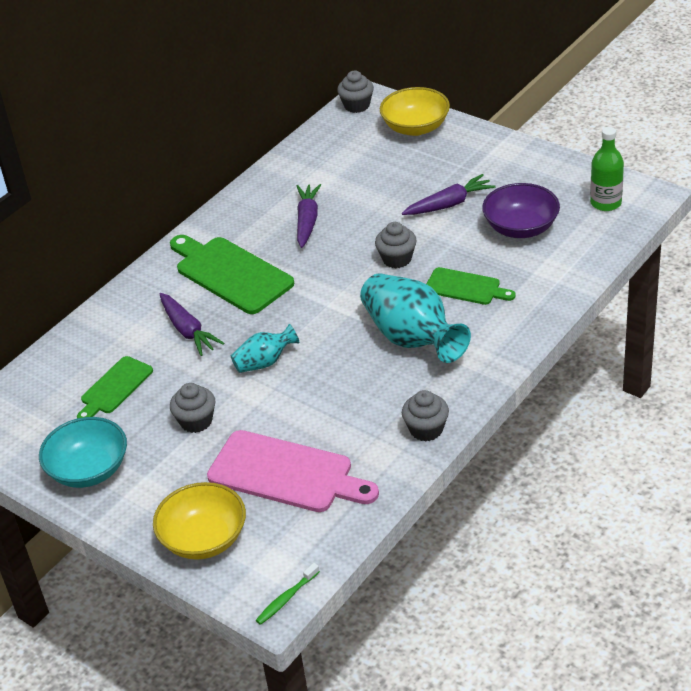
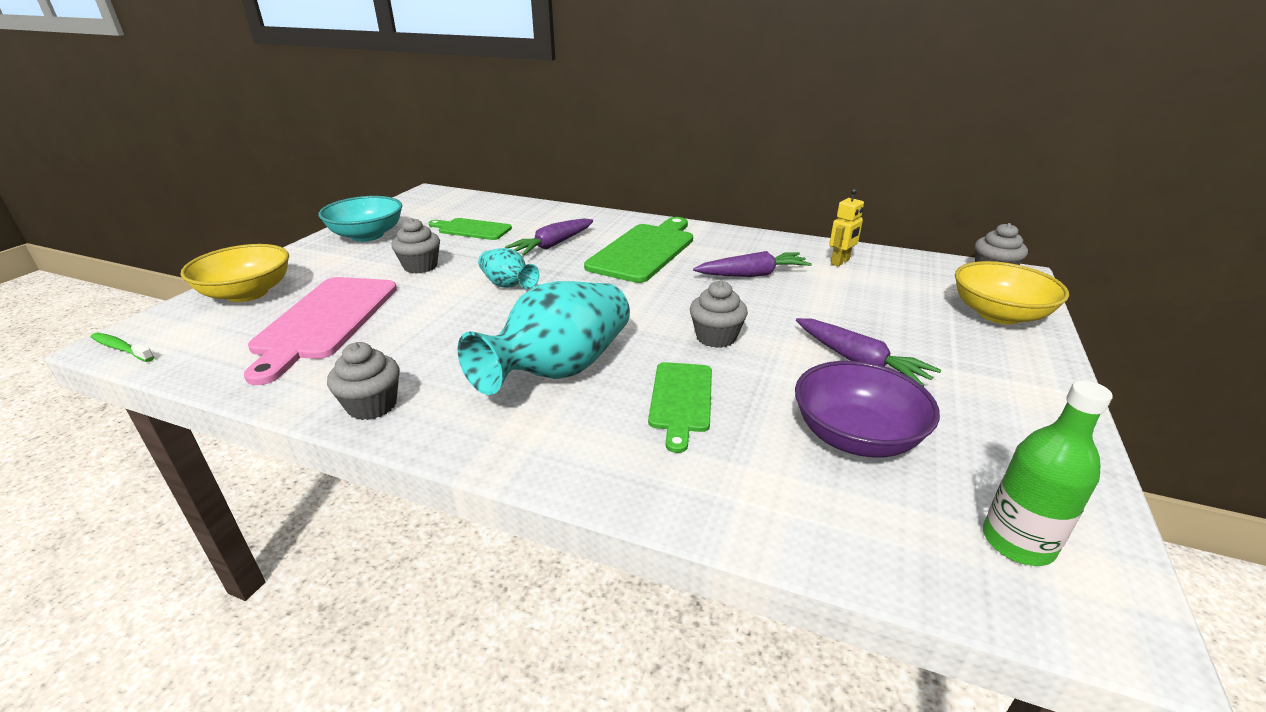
camera: 70 degrees right, 10 degrees down
(306, 170) = (840, 262): none -> yellow robot

